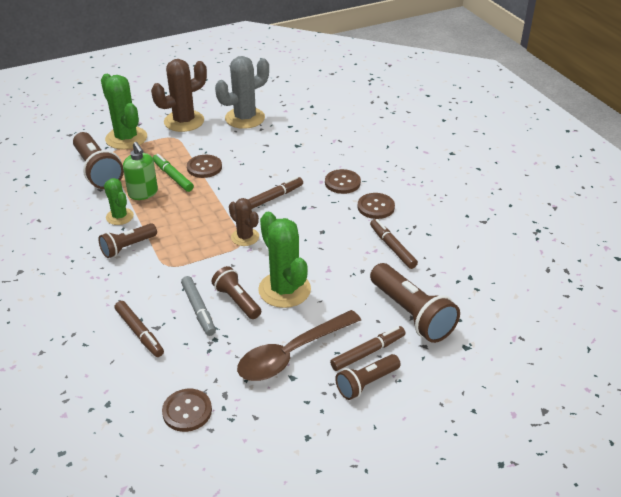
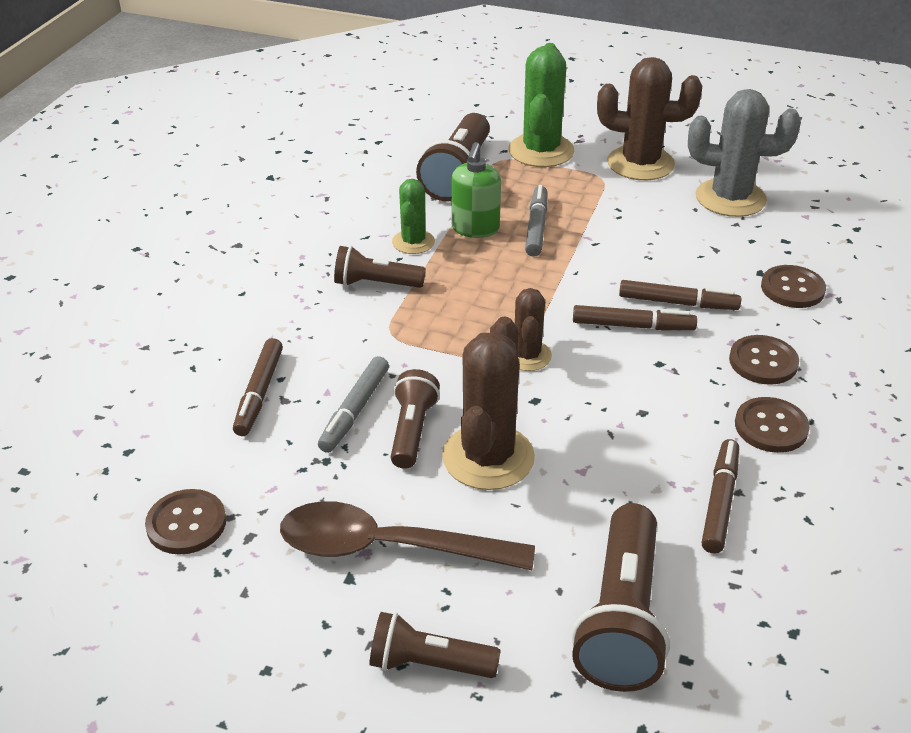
camera: 45 degrees right, 0 degrees up
(173, 177) = (536, 227): green marker -> grey marker
(204, 167) = (591, 236): brown button -> brown button (792, 288)
(284, 290) = (488, 457): green cactus -> brown cactus
(368, 352) = (486, 623): brown marker -> brown marker (677, 303)

